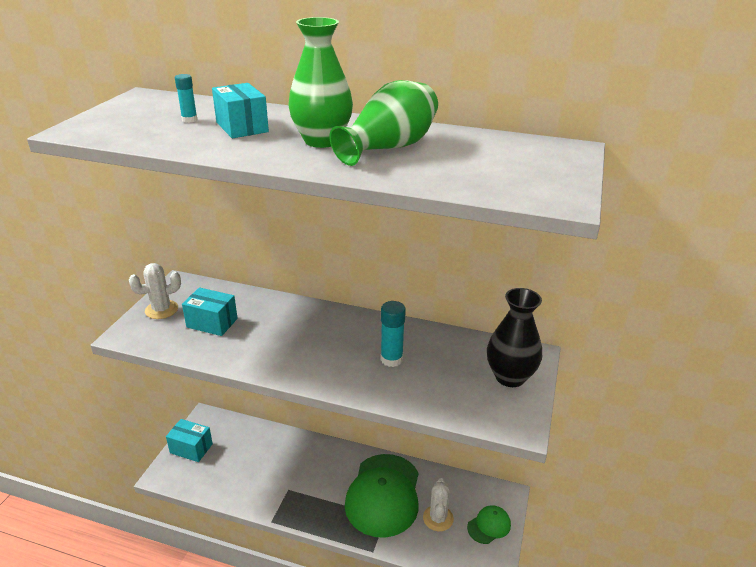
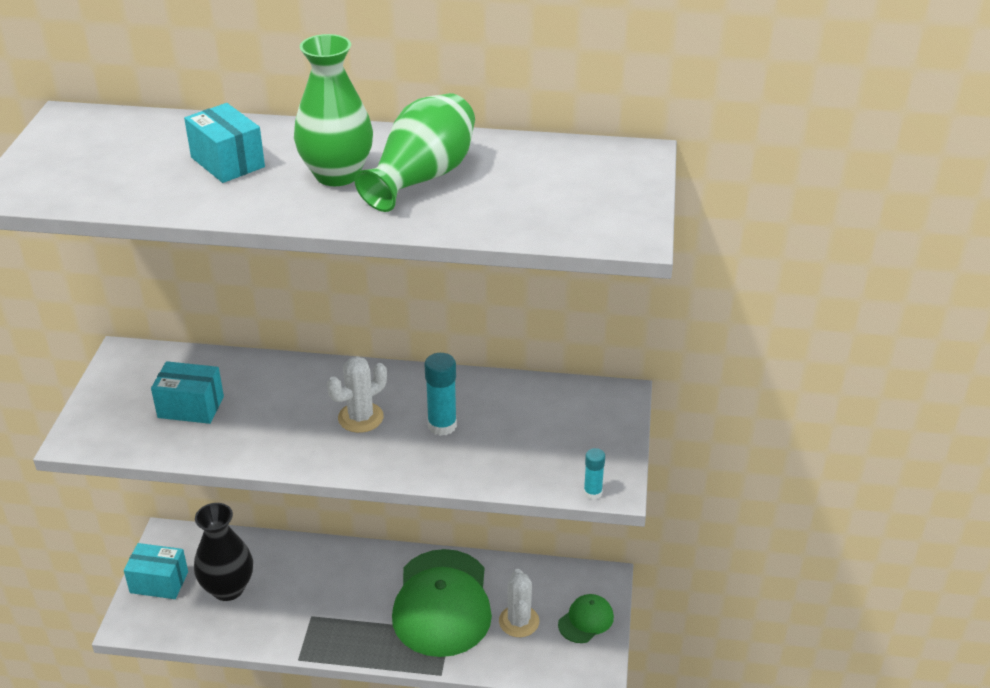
camera: 10 degrees left, 5 degrees up
(161, 310) = (113, 397): white cactus -> white cactus (360, 417)
(189, 120) = (153, 156): turquoise glue stick -> turquoise glue stick (592, 493)
(510, 377) = (593, 428): black vase -> black vase (228, 588)

